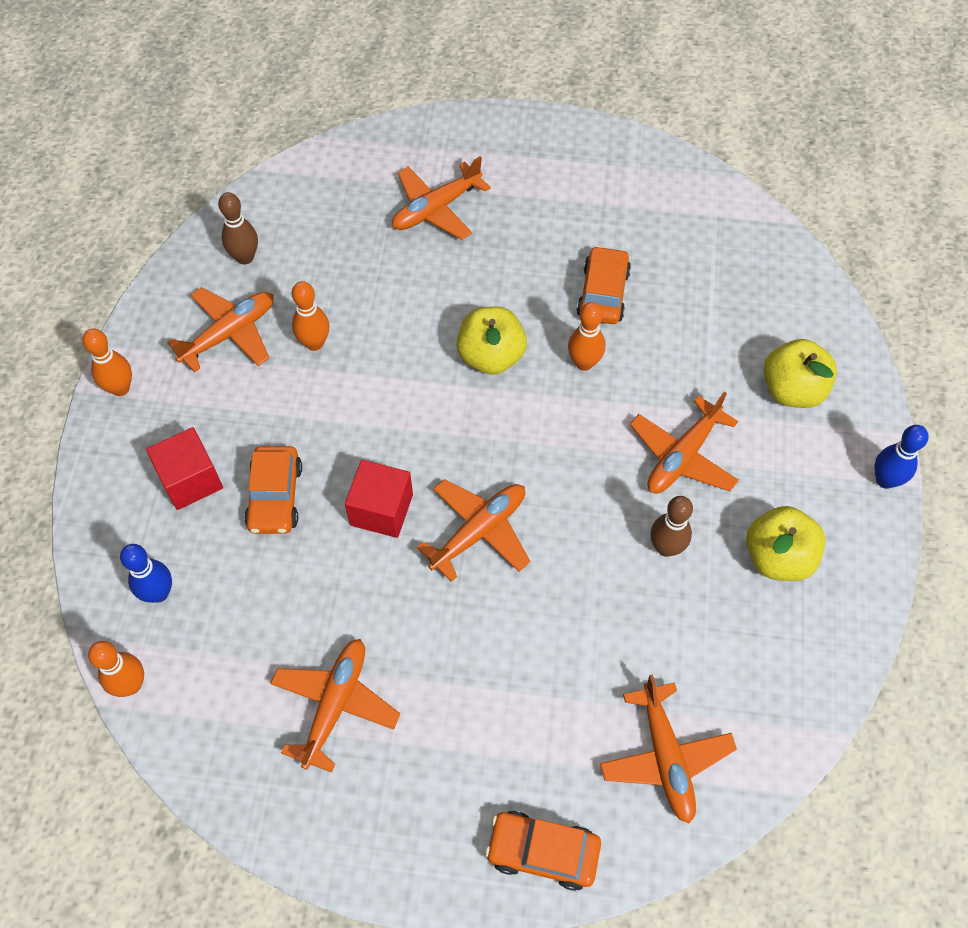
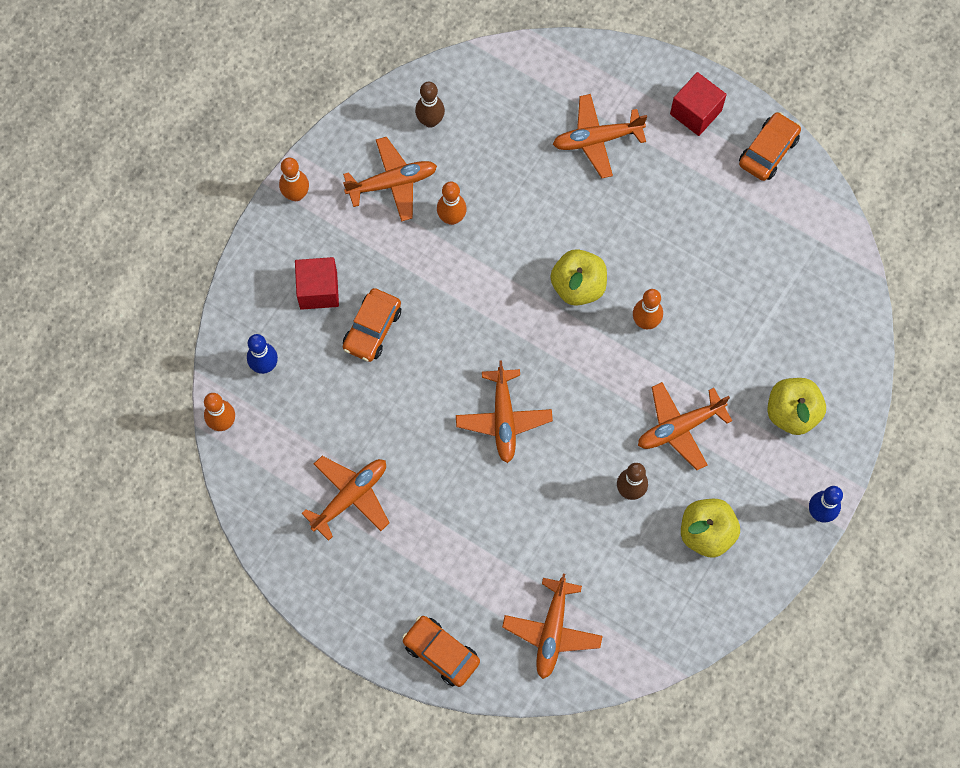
camera: 25 degrees right, 10 degrees up
(381, 510) = (442, 372): red cube -> red cube (695, 112)
(479, 531) = (503, 419): orange plane -> orange plane turned 105 degrees clockwise
(603, 293) = (690, 270): orange car -> orange car (768, 151)

